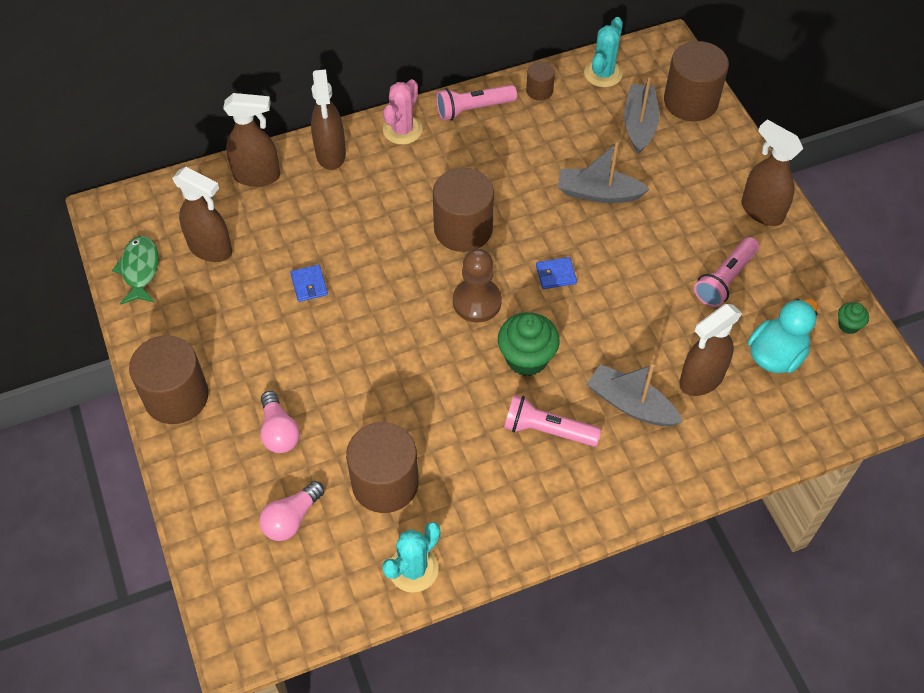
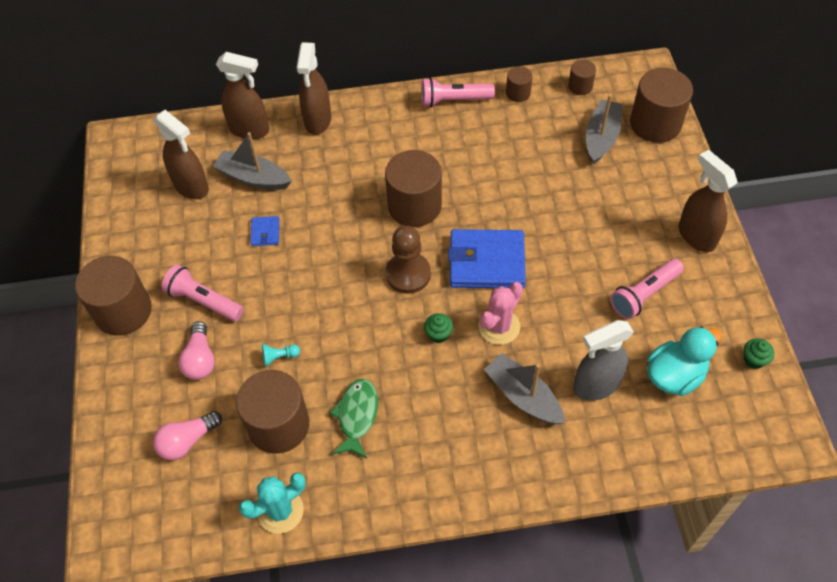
camera: 15 degrees right, 0 degrees up
(140, 270) = (127, 194): green fish -> green fish (357, 416)
(365, 413) = (279, 357): none -> turquoise pawn
(402, 130) = (386, 109): pink cactus -> pink cactus (499, 326)
(526, 358) = (438, 334): green cupcake -> green cupcake, size x0.51
(547, 430) = (439, 405): pink flashlight -> pink flashlight (204, 301)
(556, 274) = (486, 262): blue wallet -> blue wallet, size x2.23
(598, 193) = (546, 194): grey boat -> grey boat (253, 178)
(603, 73) = (580, 86): turquoise cactus -> brown cylinder
(700, 380) = (595, 385): brown spray bottle -> grey spray bottle

